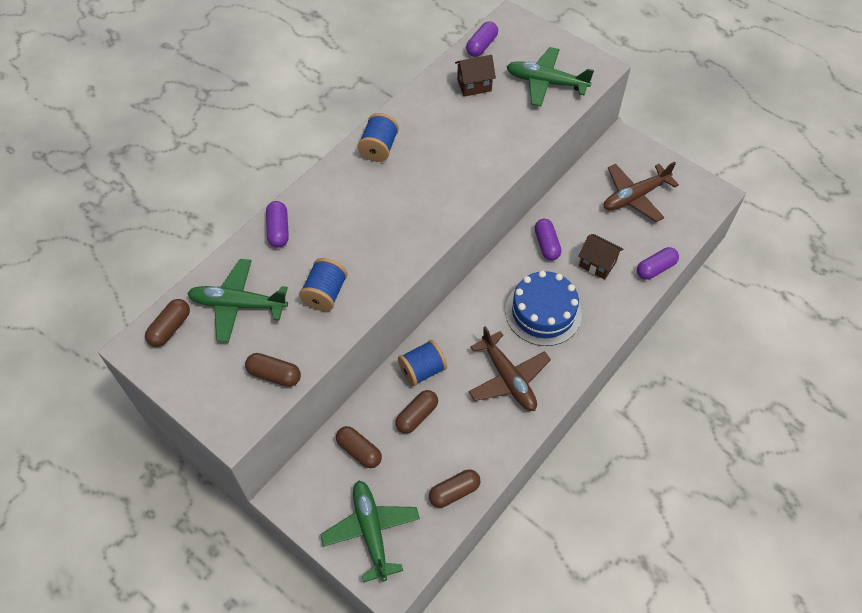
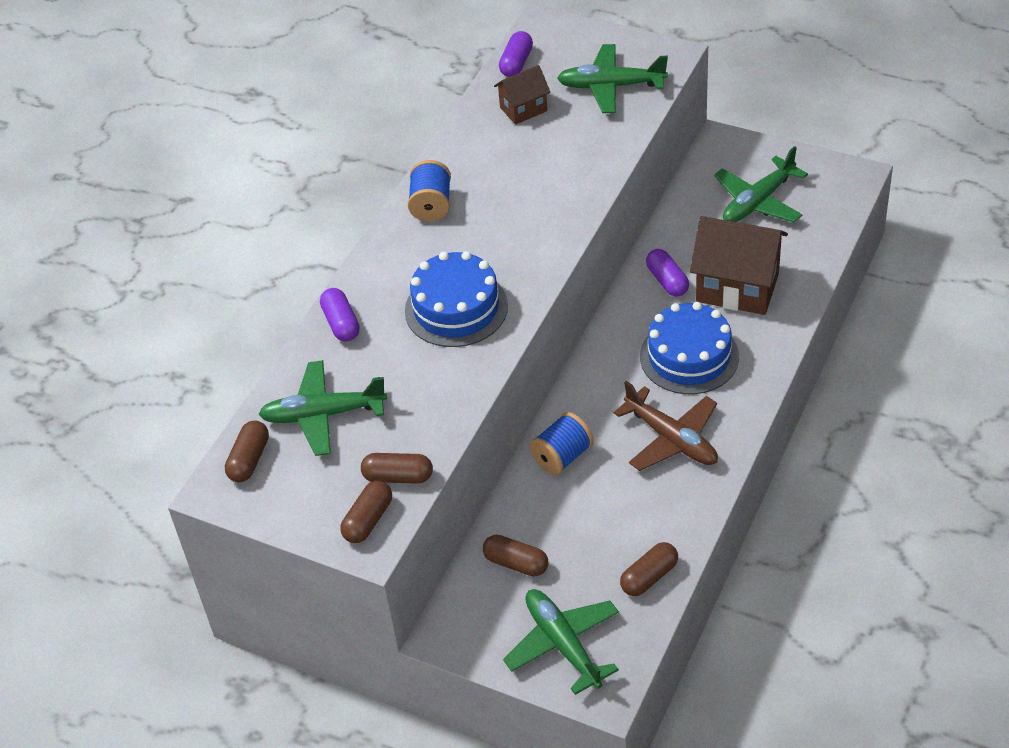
camera: 10 degrees left, 10 degrees down
(325, 294) = (426, 377): blue spool -> none
(367, 240) = (456, 308): none -> blue cake
(417, 416) = (573, 507): brown capsule -> brown capsule (368, 520)
(597, 264) = (737, 287): brown house -> brown house, size x1.85
(634, 197) = (758, 202): brown plane -> green plane
(655, 268) = (810, 275): purple capsule -> none

